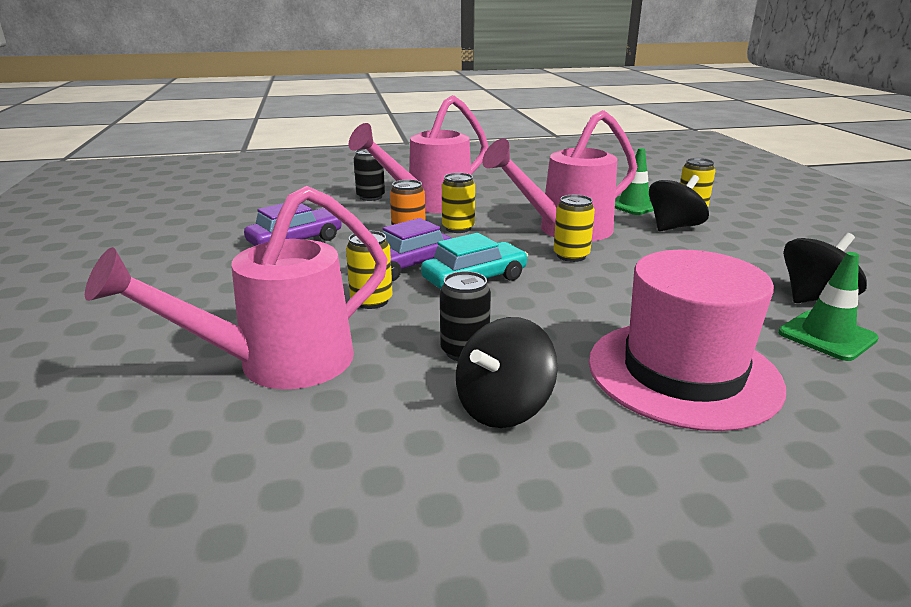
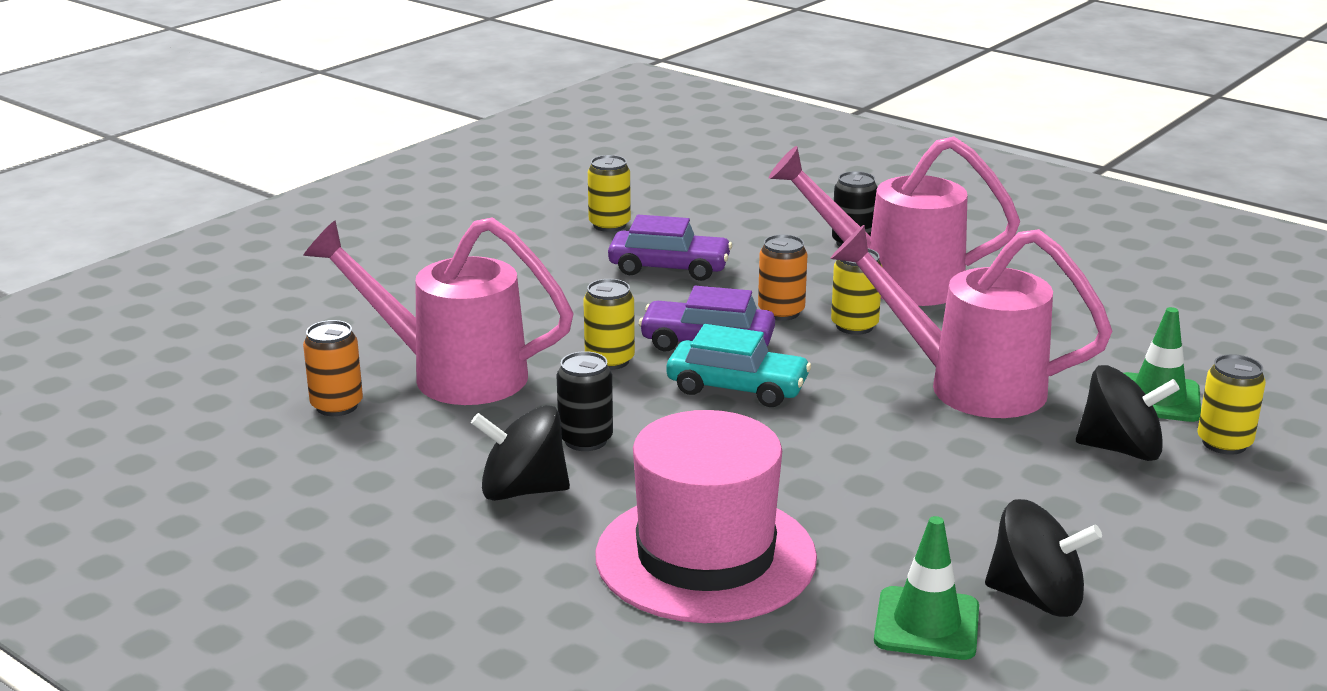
camera: 50 degrees right, 0 degrees up
(220, 442) = (337, 406): none -> orange can
(571, 256) = (893, 415): yellow can -> yellow can (609, 225)

